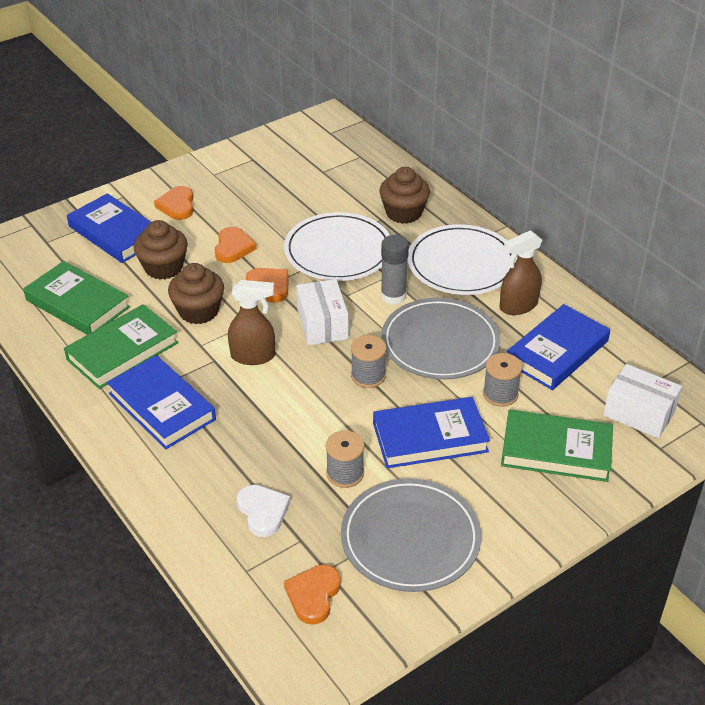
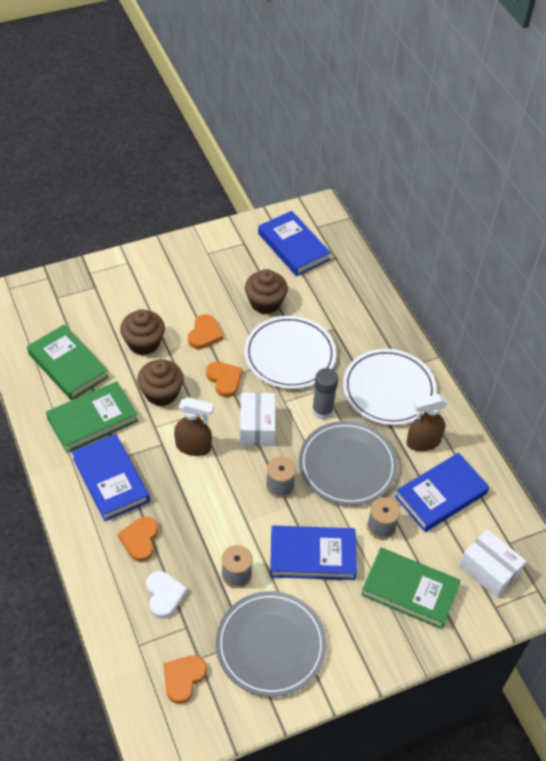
camera: 10 degrees right, 10 degrees up
(115, 233) = (113, 300): blue book -> blue book (293, 247)
(177, 206) = (169, 281): orange heart -> orange heart (140, 540)
(403, 213) = (355, 326): brown cupcake -> brown cupcake (265, 303)

